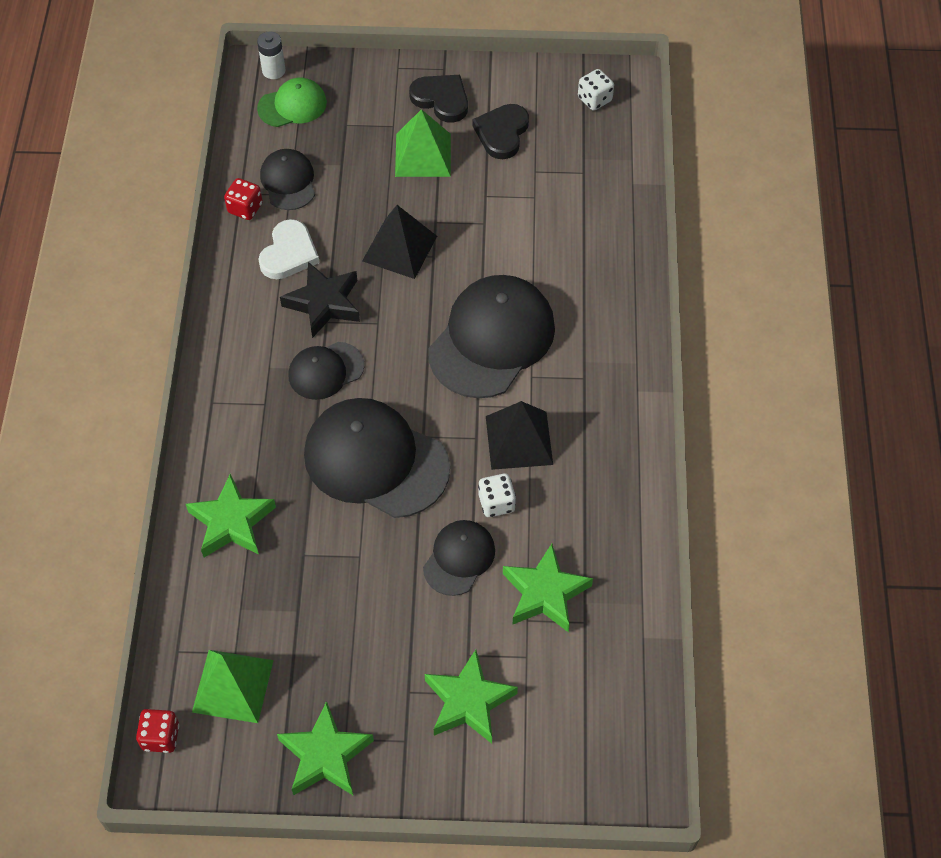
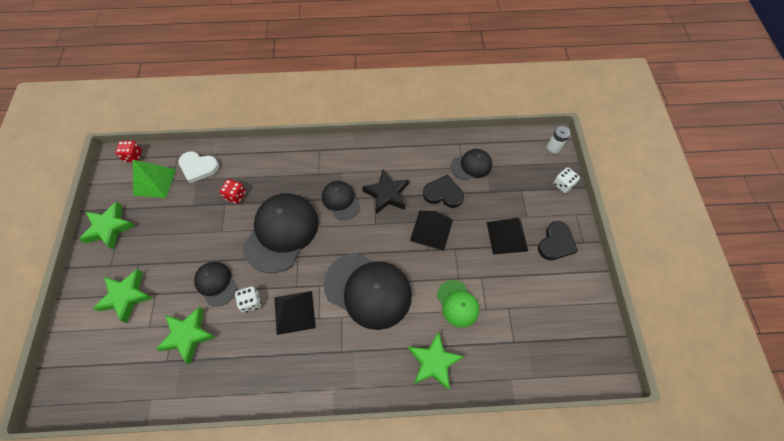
camera: 85 degrees right, 5 degrees up
(231, 522) = (246, 168): green star -> green star (433, 362)
(245, 208) = (448, 147): red dice -> red dice (235, 195)
(289, 253) = (420, 172): white heart -> white heart (198, 167)
(292, 105) = (529, 160): green cap -> green cap (457, 303)
(423, 155) = (507, 236): green pyramid -> black pyramid
(459, 558) = (215, 283): black cap -> black cap turned 150 degrees counterclockwise
(502, 133) = (536, 283): black heart -> black heart (443, 193)
(594, 99) = (584, 347): white dice -> white dice (563, 184)

